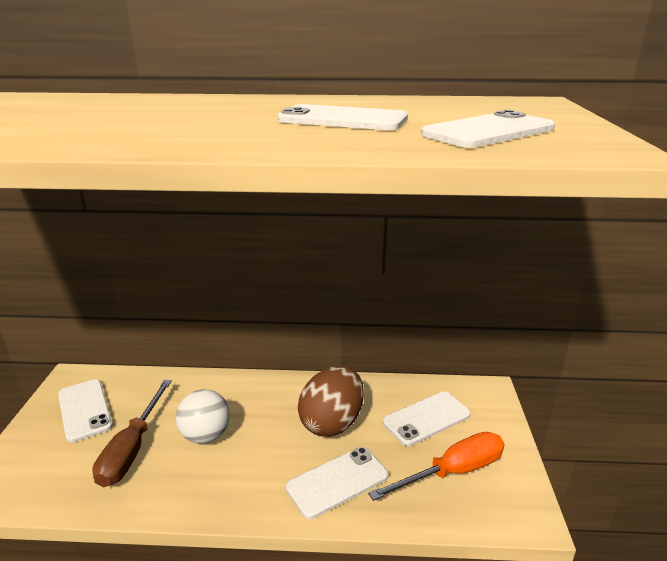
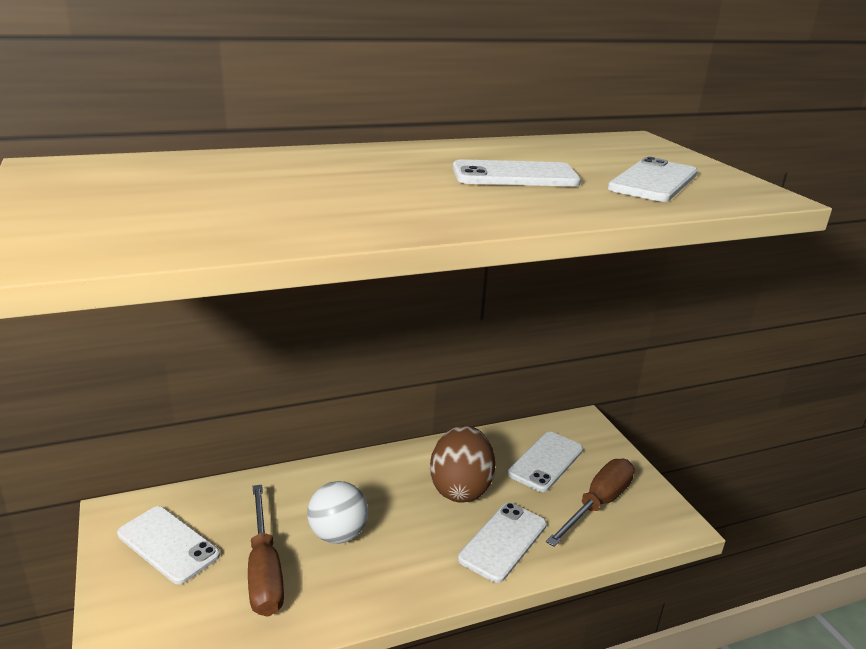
camera: 25 degrees left, 0 degrees up
(453, 472) = (598, 504): orange screwdriver -> brown screwdriver

